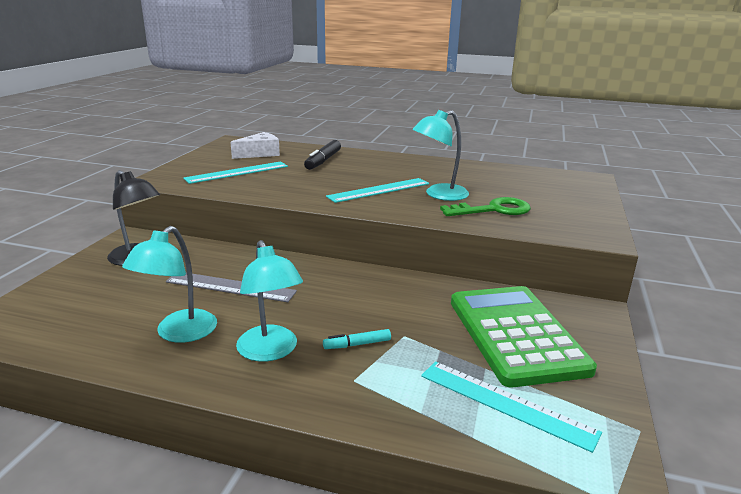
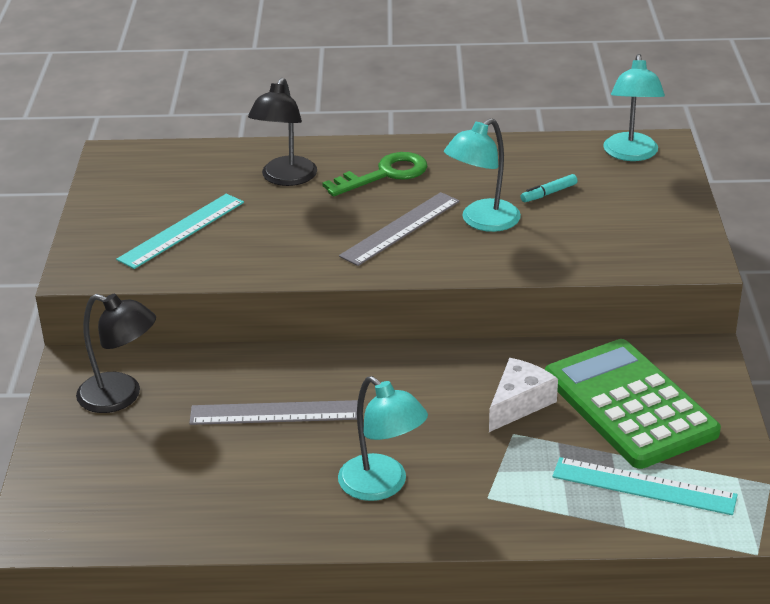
camera: 15 degrees left, 10 degrees up
(179, 333) = (265, 488): turquoise lamp -> turquoise lamp (631, 154)
(260, 153) = (180, 180): white cheese -> white cheese (519, 403)
(323, 161) = (285, 178): black marker -> black lamp
(357, 344) = (469, 456): turquoise marker -> turquoise marker (548, 193)
(379, 190) = (400, 228): turquoise ruler -> grey ruler
(493, 210) = (561, 237): green key -> green key (385, 174)

